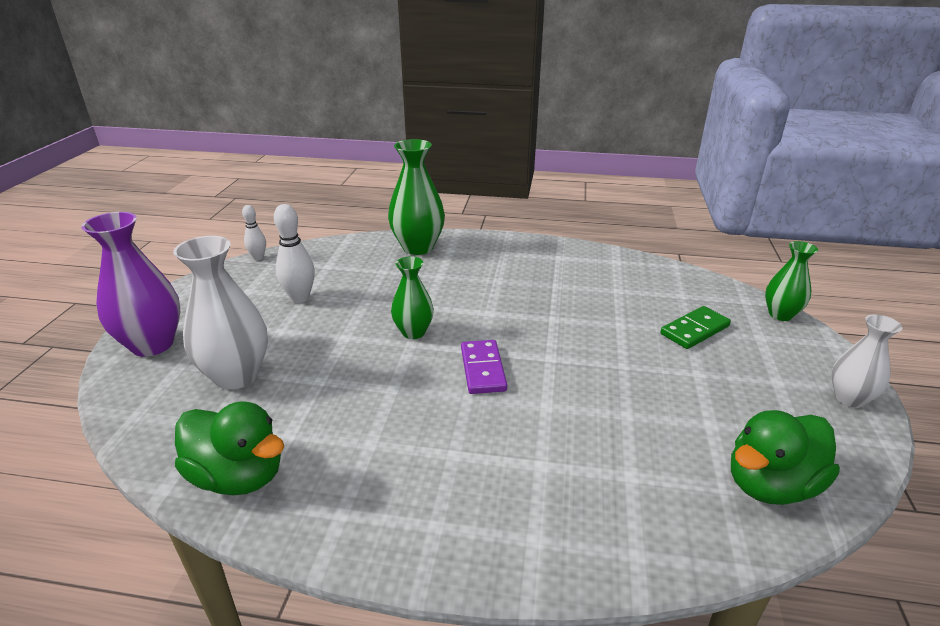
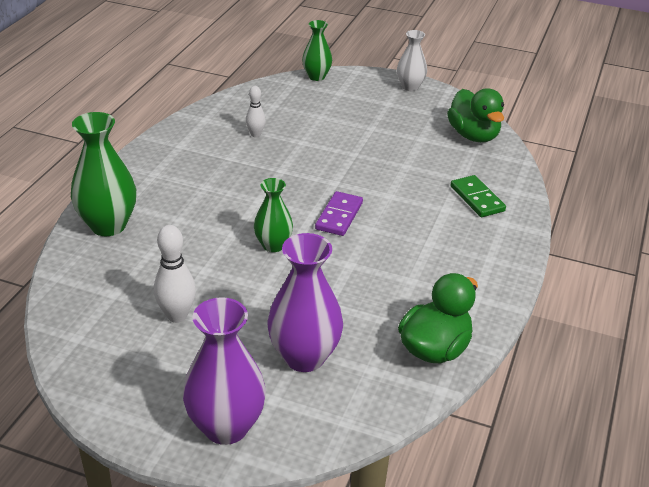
camera: 80 degrees left, 5 degrees up
(236, 375) = (304, 357): white vase -> purple vase
(258, 257) = (57, 351): white bowling pin -> white bowling pin (255, 134)
(483, 369) = (339, 216): purple domino -> purple domino turned 75 degrees counterclockwise
(694, 330) = (322, 114): green domino -> green domino (477, 198)

